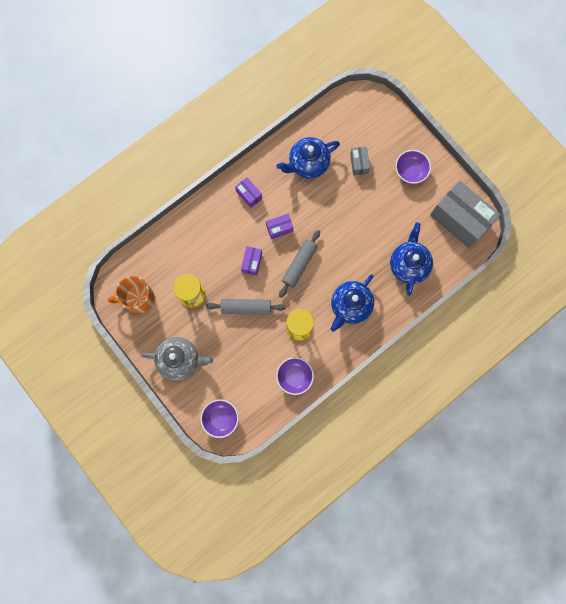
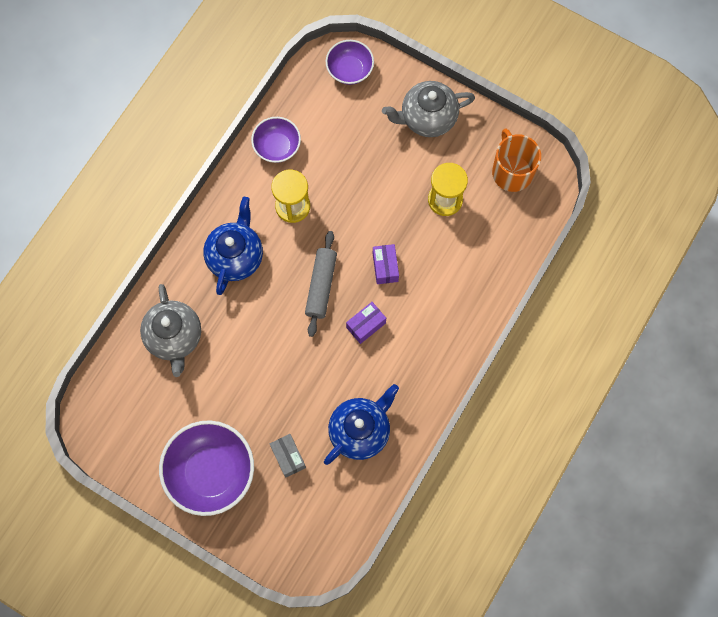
camera: 160 degrees right, 5 degrees down
(138, 298) = (512, 171): orange mug -> orange mug turned 75 degrees counterclockwise
(246, 308) = (370, 207): grey rolling pin -> none
(249, 195) = (425, 357): purple box -> none
(408, 265) = (174, 337): blue teapot -> grey teapot
(410, 171) = (211, 472): purple bowl -> purple bowl, size x1.76
(459, 219) = (121, 425): grey box -> none

